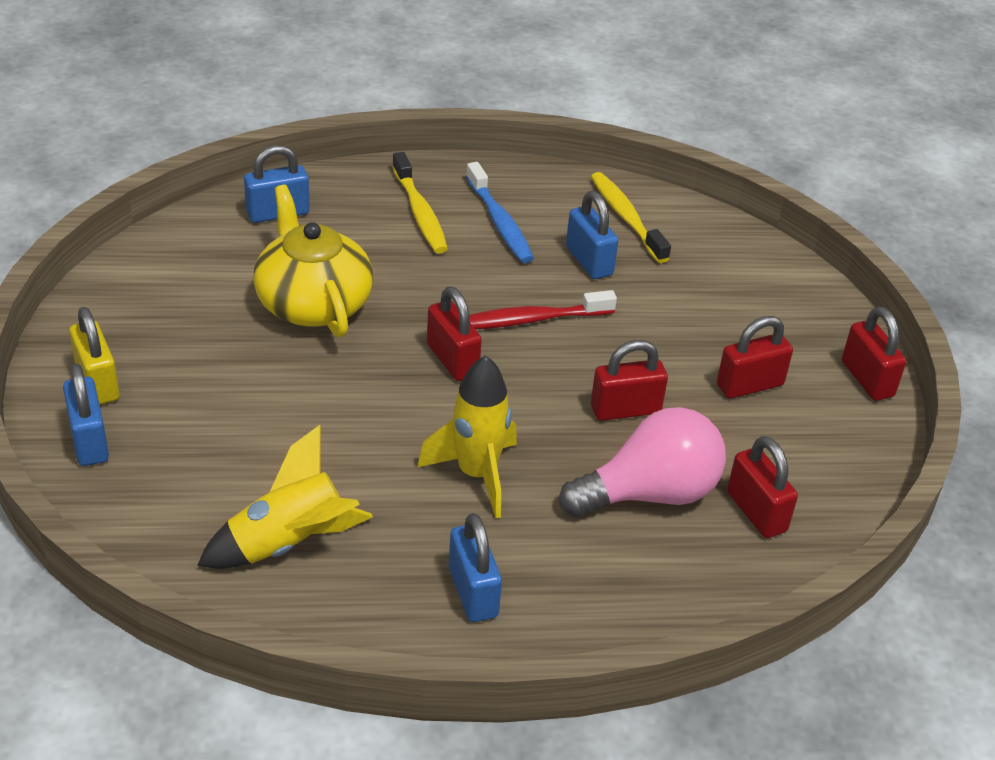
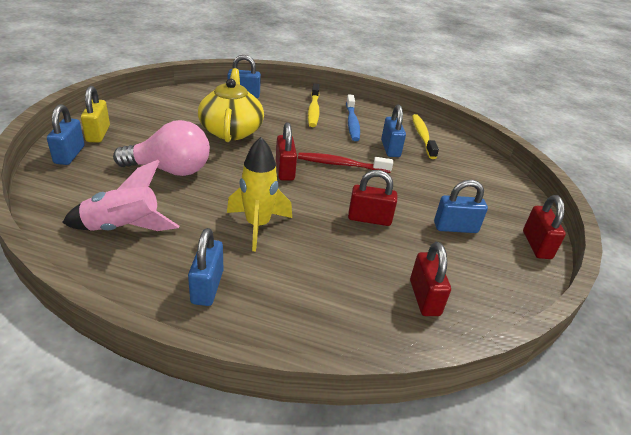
camera: 20 degrees right, 5 degrees down
(288, 544) = (123, 228): yellow rocket -> pink rocket
(650, 494) = (358, 266): pink light bulb -> pink light bulb (170, 170)
(749, 385) = (455, 227): red padlock -> blue padlock

